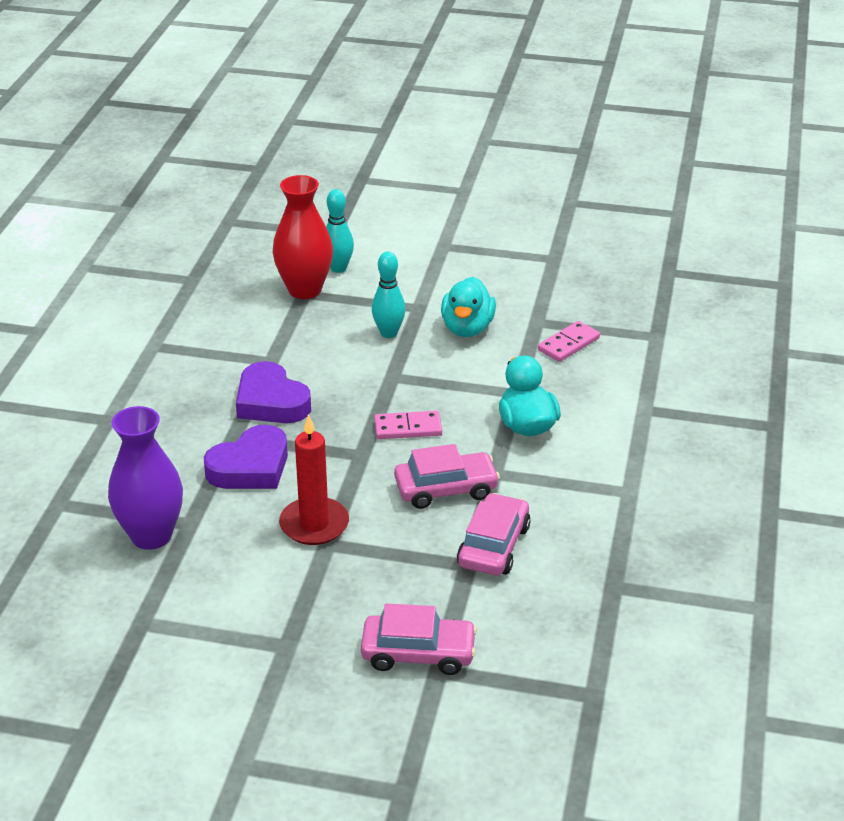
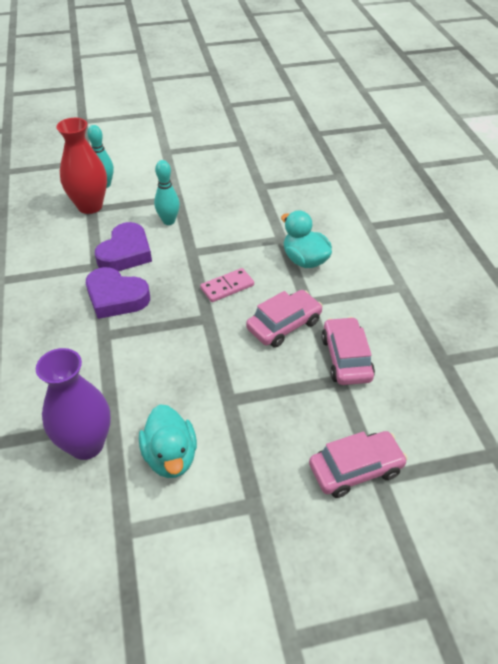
camera: 25 degrees left, 10 degrees up
(250, 467) = (132, 355): purple heart -> purple heart (125, 253)
(314, 524) = (209, 387): red candle -> none
(467, 328) = (219, 203): turquoise duck -> turquoise duck (170, 457)
(568, 344) = (291, 196): pink domino -> none

